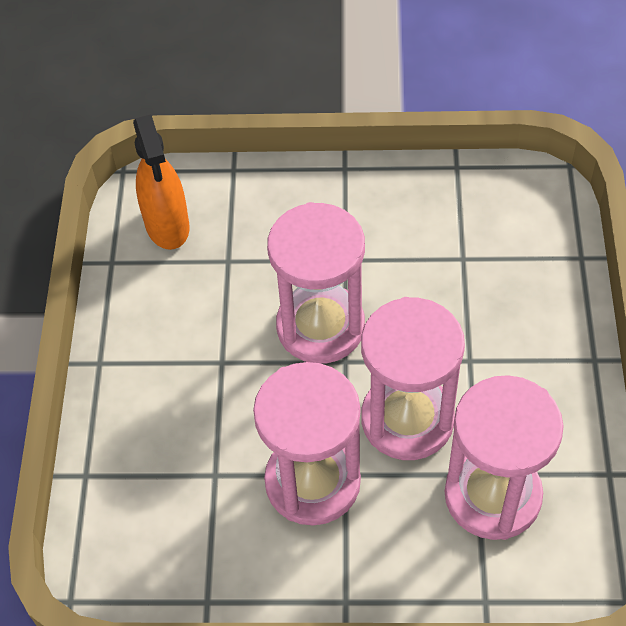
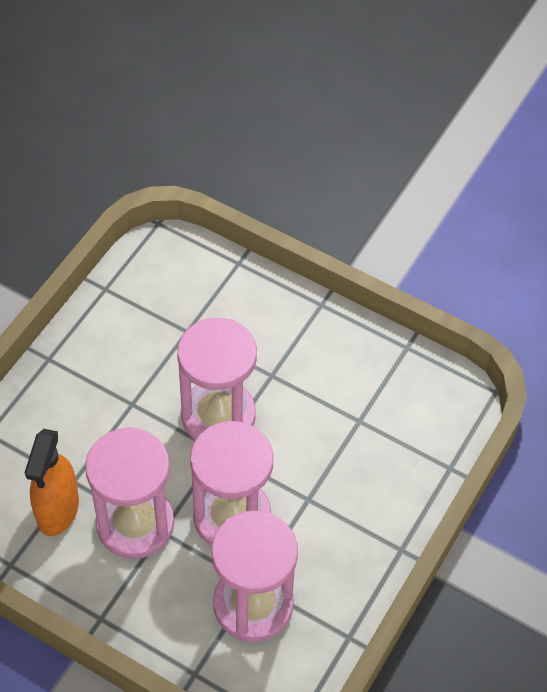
camera: 25 degrees right, 0 degrees up
(167, 226) = (161, 282): orange spray bottle -> orange spray bottle (57, 510)

